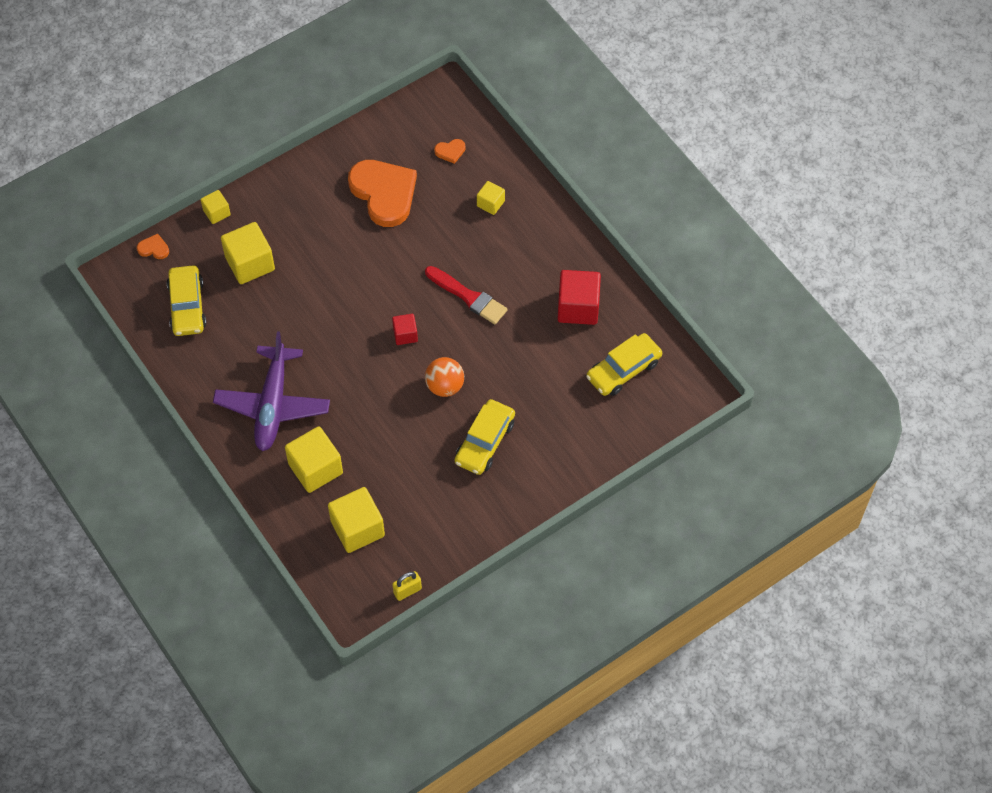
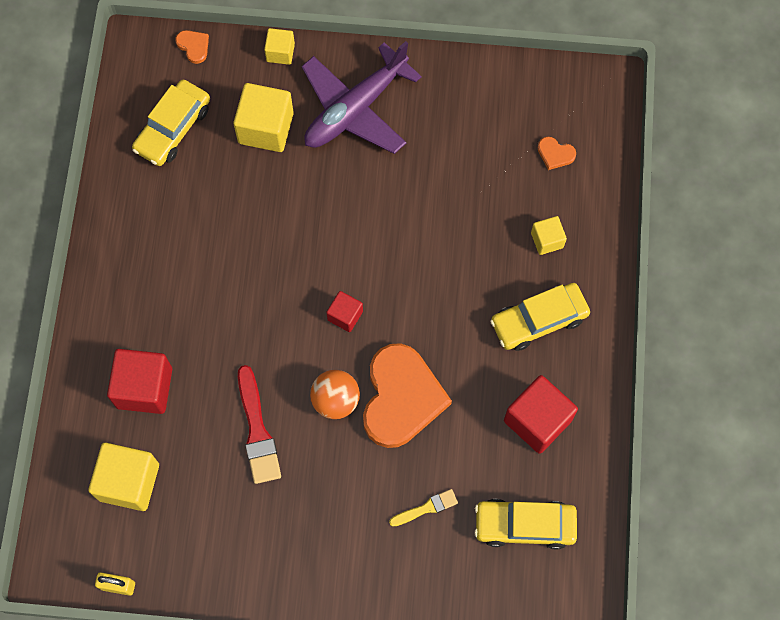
camera: 40 degrees right, 10 degrees up
(273, 405) = (162, 291): purple plane -> purple plane (355, 109)
(315, 468) = (144, 388): yellow cube -> red cube
(384, 193) = (452, 150): orange heart -> orange heart (401, 398)
(468, 296) = (439, 323): red brush -> red brush (257, 430)
(485, 442) = (322, 491): yellow car -> yellow car (539, 320)
(556, 404) = (426, 508): none -> yellow brush

